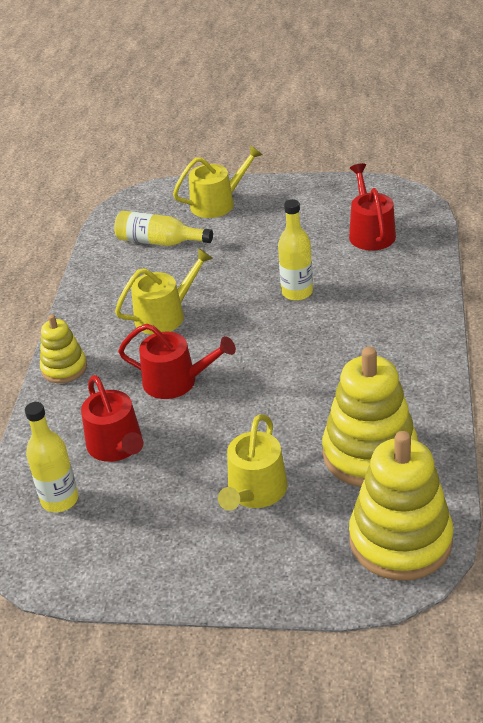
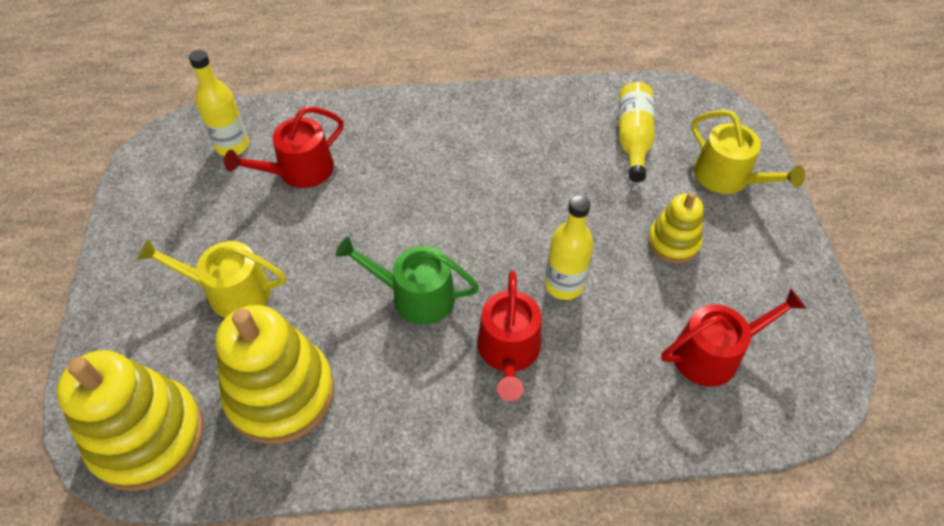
camera: 75 degrees right, 15 degrees up
(64, 368) = (409, 109): yellow stacking toy -> yellow stacking toy (673, 242)
(165, 315) = (501, 169): yellow watering can -> none
(176, 381) = (394, 198): red watering can -> red watering can (508, 351)
(288, 372) = (415, 295): none -> green watering can

